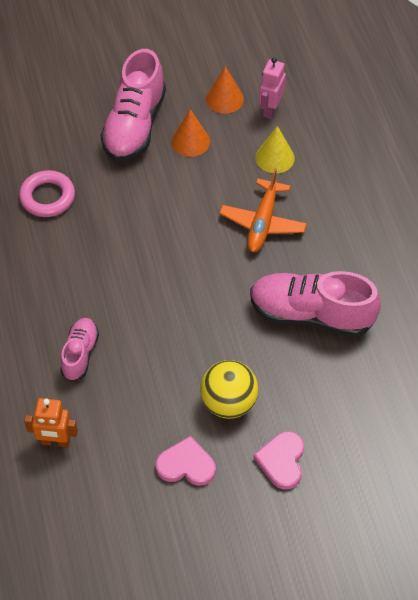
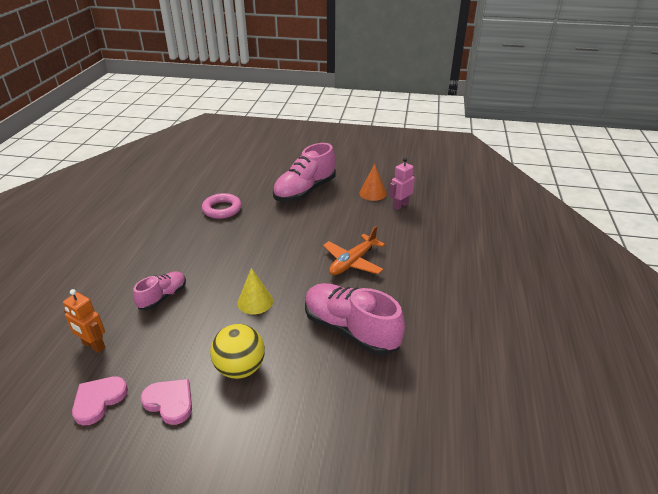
camera: 25 degrees right, 20 degrees down
(190, 141) = (334, 207): orange cone -> none
(275, 158) = (386, 230): yellow cone -> yellow cone (255, 301)
(282, 461) = (249, 432): pink heart -> pink heart (99, 400)

